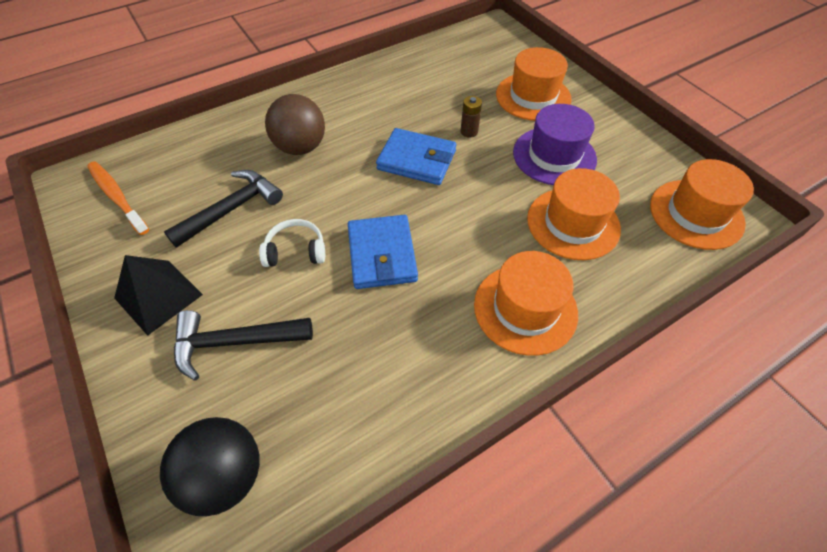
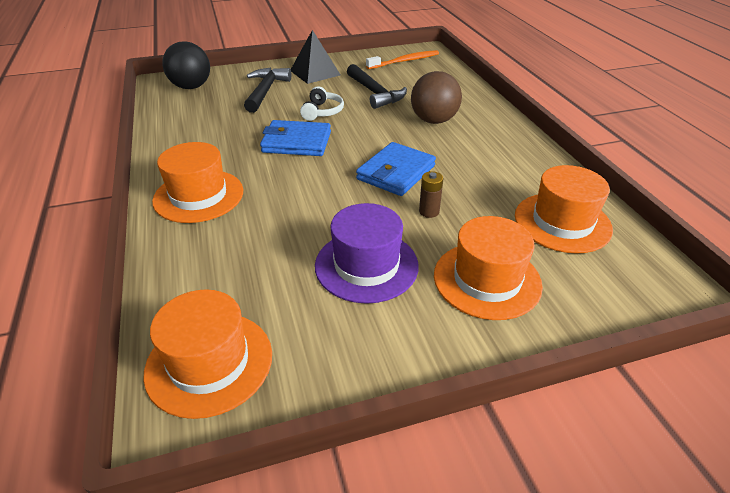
camera: 105 degrees right, 15 degrees down
(573, 223) = (263, 249): orange hat -> orange hat (562, 222)

